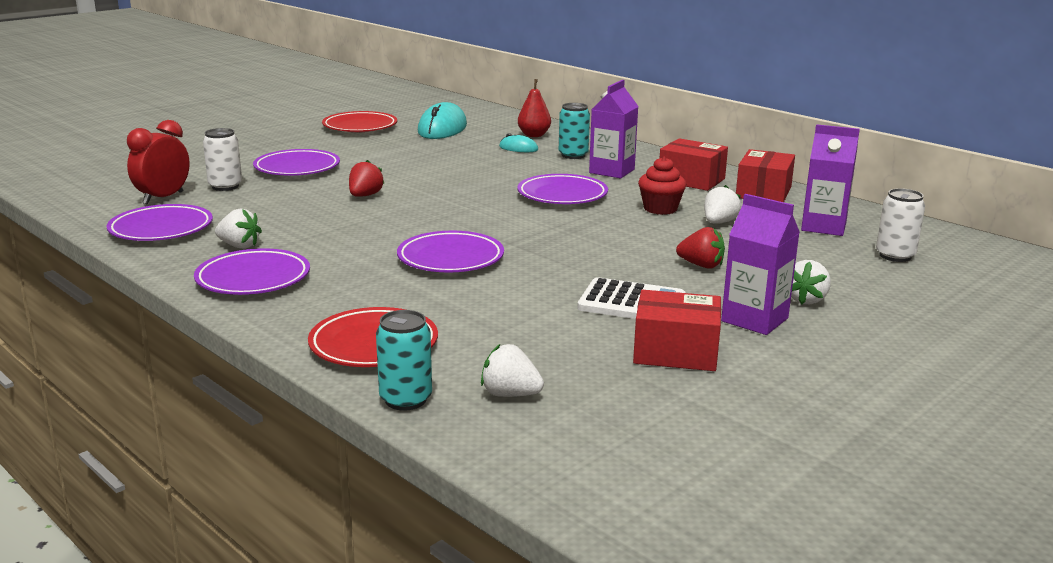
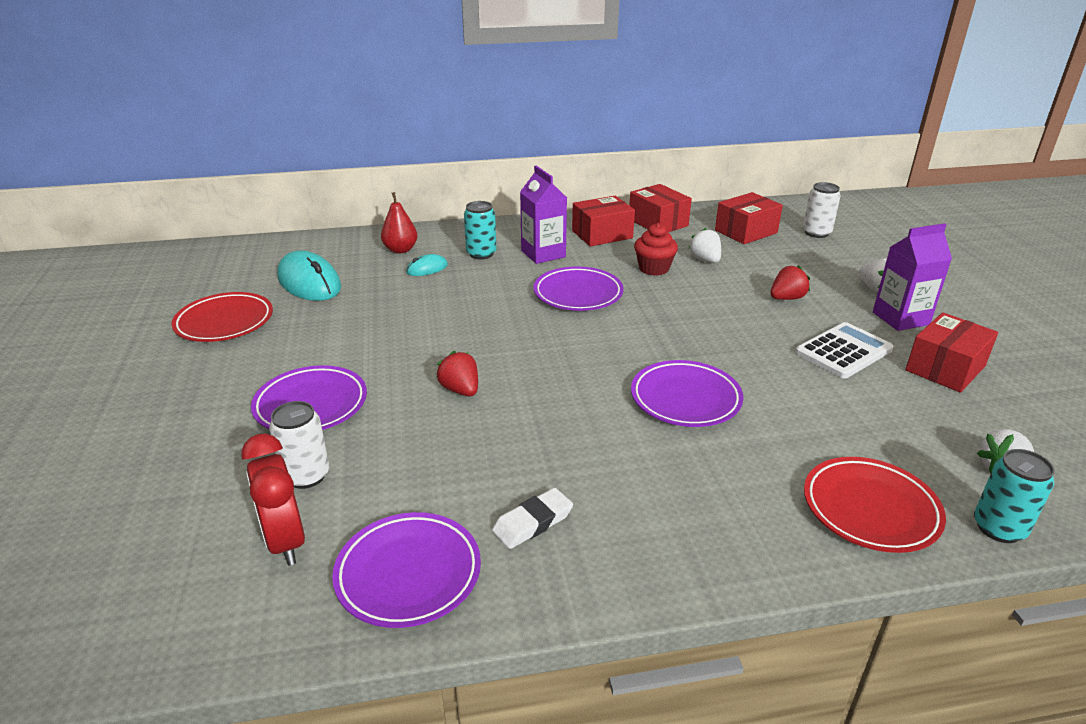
camera: 55 degrees left, 10 degrees up
(239, 246) = (532, 522): white strawberry -> white eraser
(253, 279) = (646, 540): purple plate -> none
(823, 227) = (746, 231): purple carton -> red box

